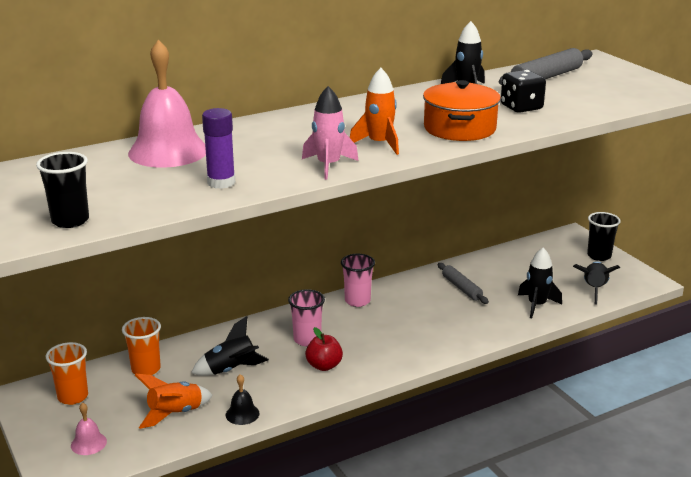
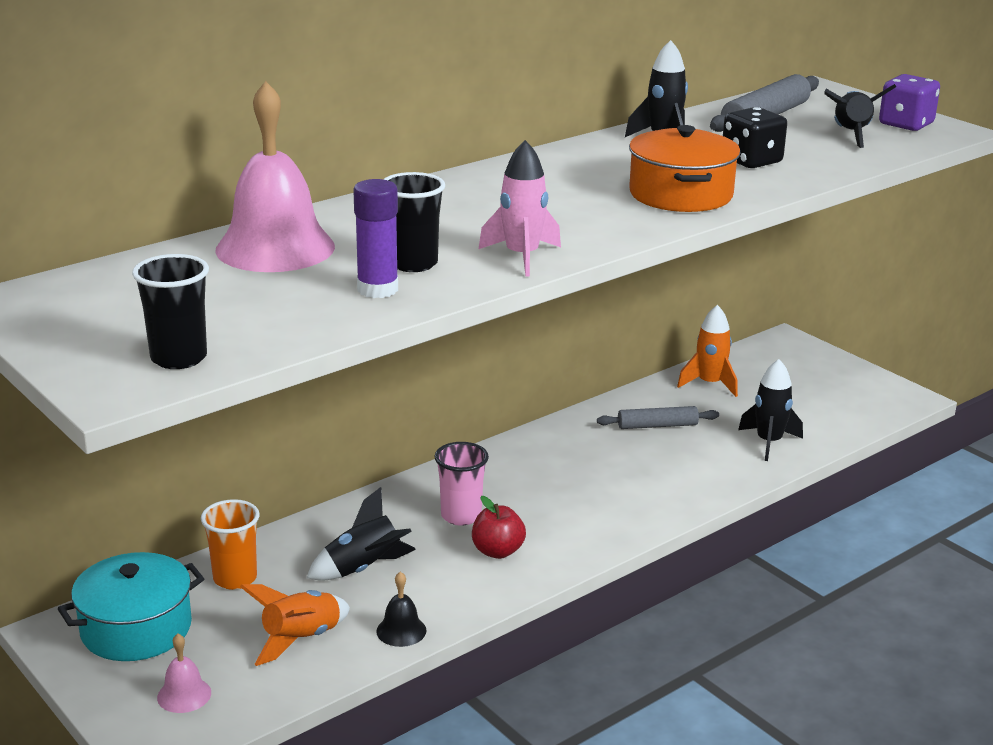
camera: 10 degrees left, 0 degrees up
(73, 397) = (136, 628): orange cup -> turquoise pot
(357, 301) = (515, 454): pink cup -> none
(379, 144) = (579, 222): orange rocket -> orange rocket (710, 384)
(461, 288) = (657, 426): grey rolling pin -> grey rolling pin turned 60 degrees counterclockwise
(594, 289) = (839, 415): black rocket -> black rocket (851, 135)
(599, 256) = (831, 367): black cup -> black cup (413, 264)
(646, 86) = (906, 124): none -> purple dice

